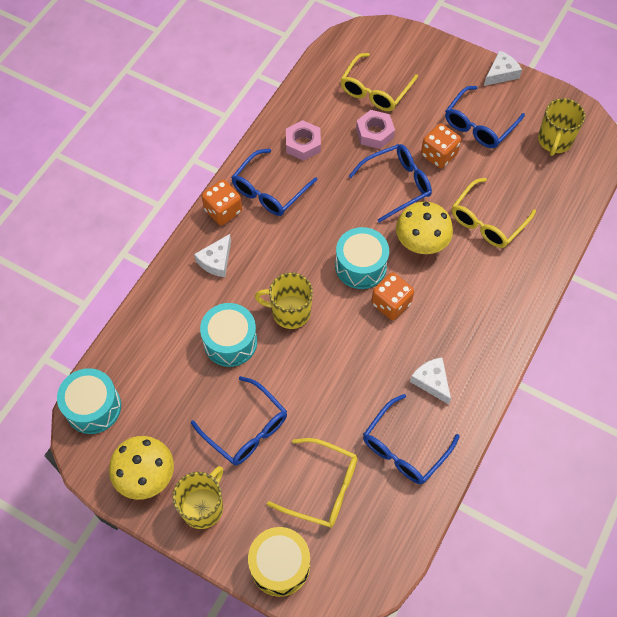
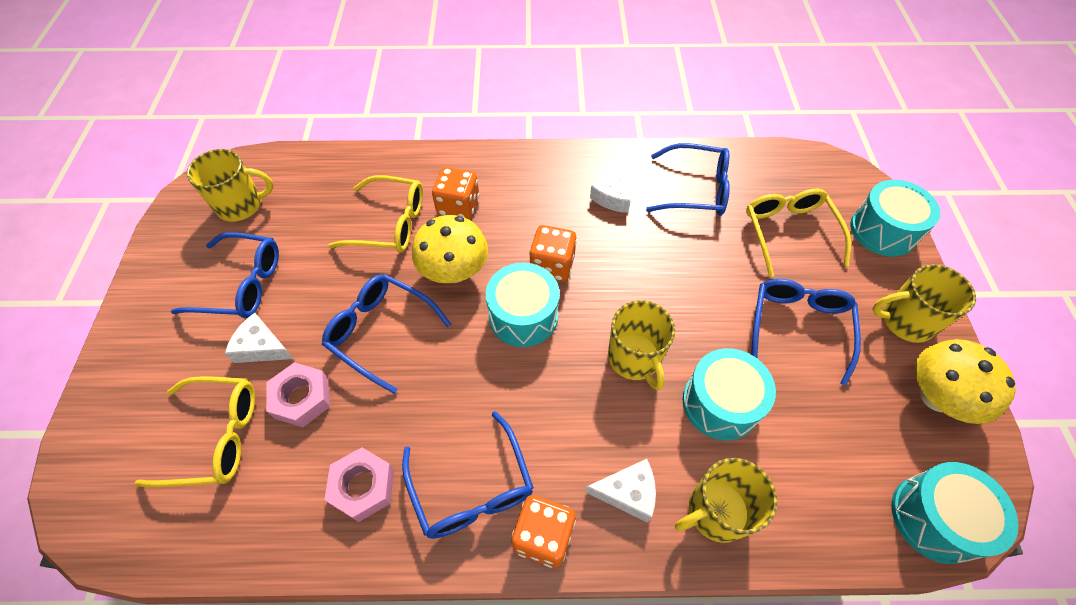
camera: 120 degrees left, 5 degrees down
(177, 297) = (716, 512): none -> yellow mug
(269, 191) = (472, 488): blue glasses -> blue glasses turned 60 degrees clockwise
(280, 565) = (883, 230): yellow drum -> turquoise drum
(438, 155) = (310, 307): orange dice -> orange dice (458, 206)
(501, 73) = (138, 295): white cheese -> white cheese (262, 347)

